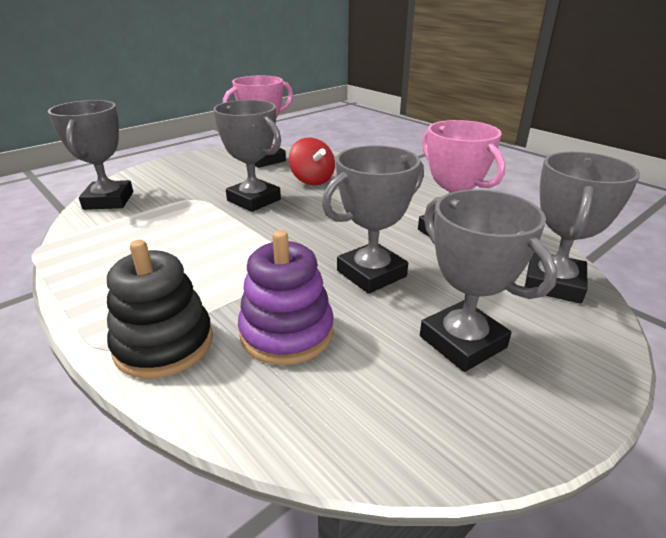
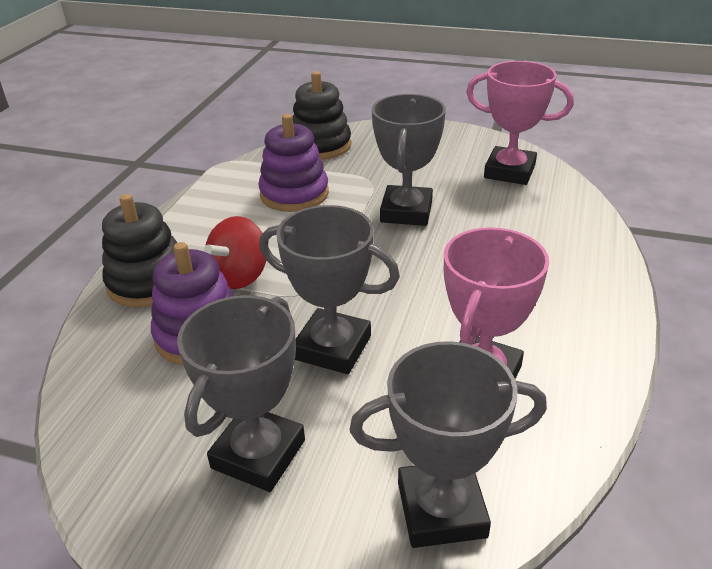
camera: 60 degrees right, 5 degrees up
(109, 200) = (320, 145): grey trophy -> black stacking toy
(156, 231) = (294, 194): none -> purple stacking toy
(312, 180) = (499, 224): red spinning top -> red spinning top (240, 276)

